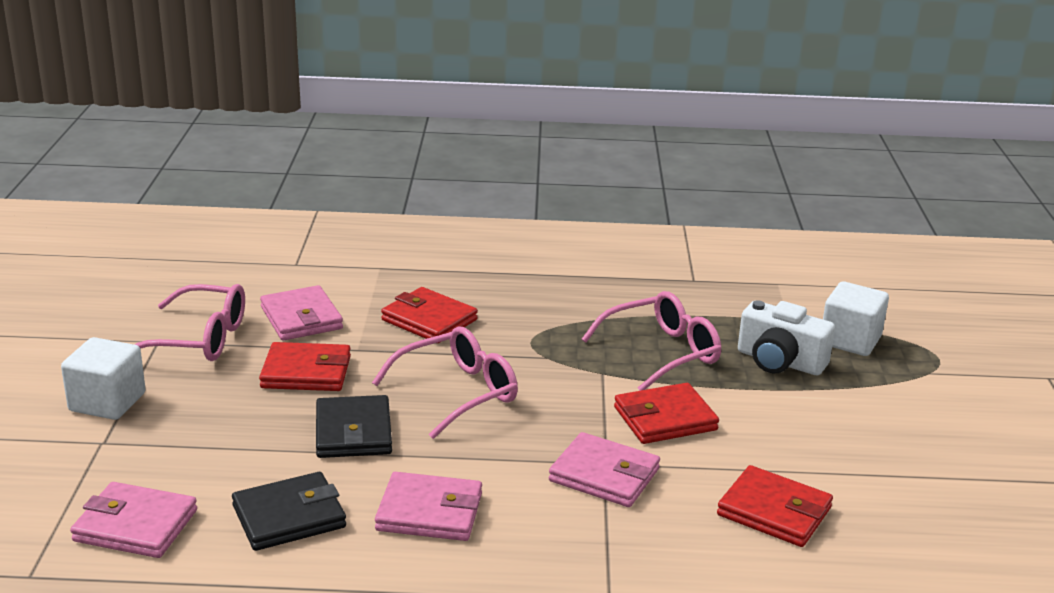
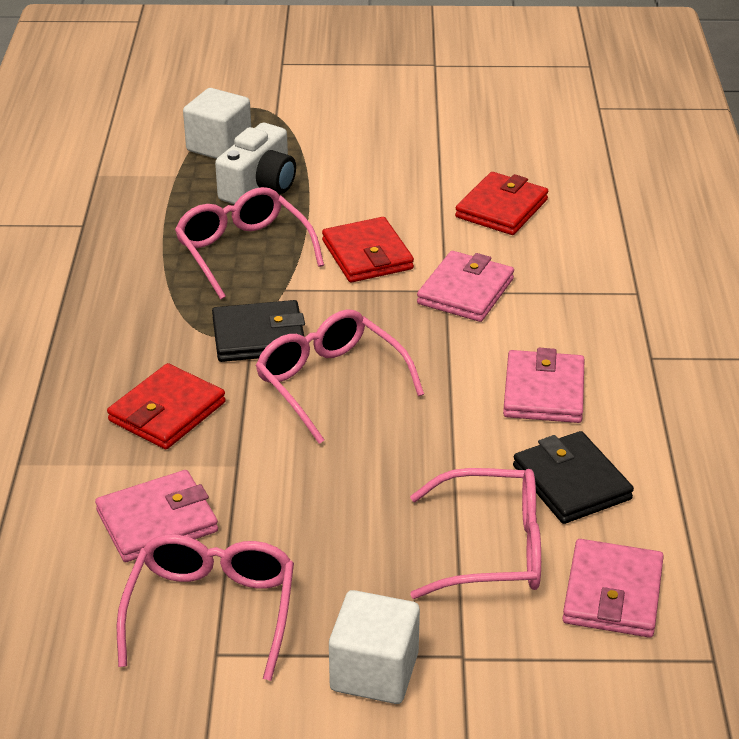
camera: 90 degrees left, 10 degrees up
(216, 465) = (493, 549): none -> pink glasses
(306, 372) = (292, 501): red wallet -> none
(353, 432) = (415, 452): black wallet -> black wallet (259, 336)

